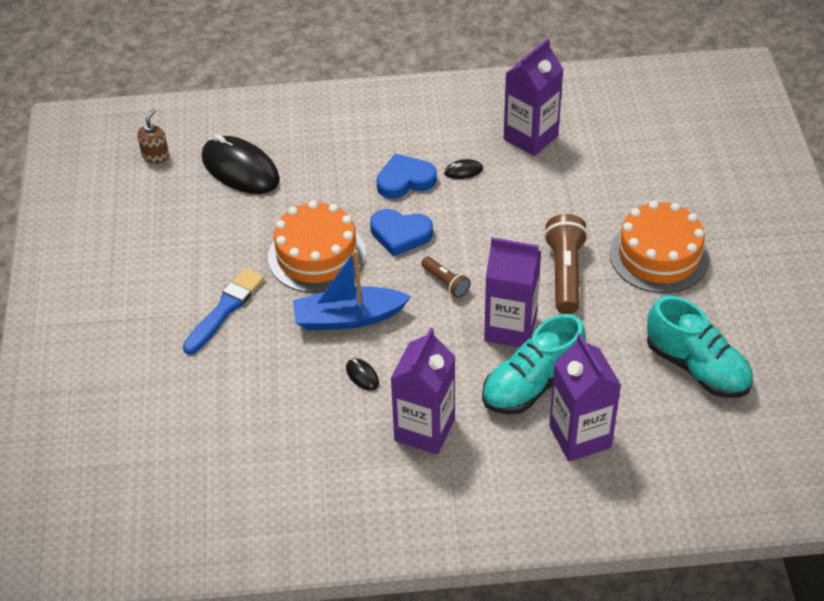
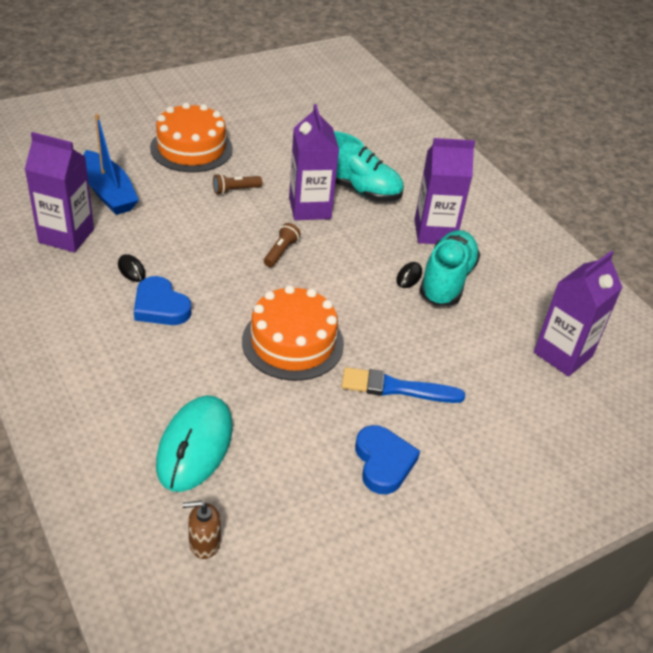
camera: 120 degrees left, 5 degrees down
(240, 169) = (195, 446): black mouse -> turquoise mouse
(348, 318) = (354, 300): blue boat -> blue boat (109, 193)
(400, 234) = (236, 292): blue heart -> blue heart (383, 462)
(565, 273) = (235, 190): brown flashlight -> brown flashlight, size x0.55
(580, 436) = (387, 162): purple carton -> purple carton (563, 354)
(697, 367) = (293, 122): turquoise shoe -> turquoise shoe (447, 281)

